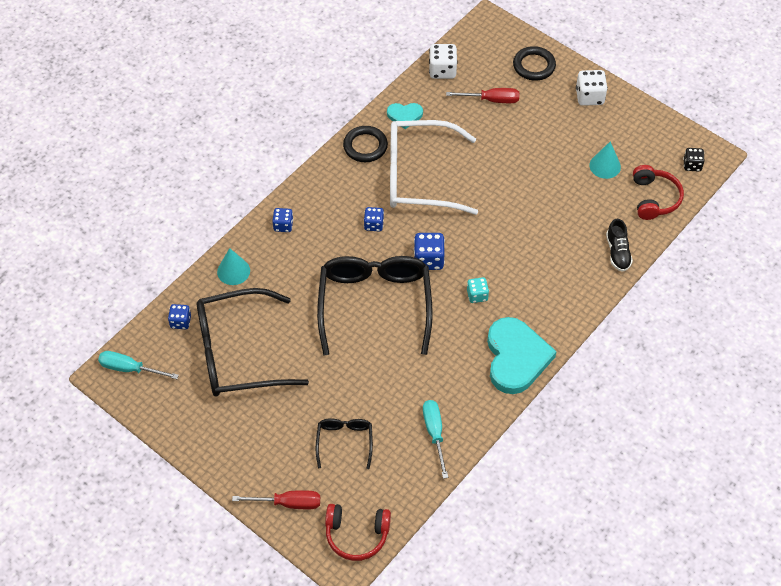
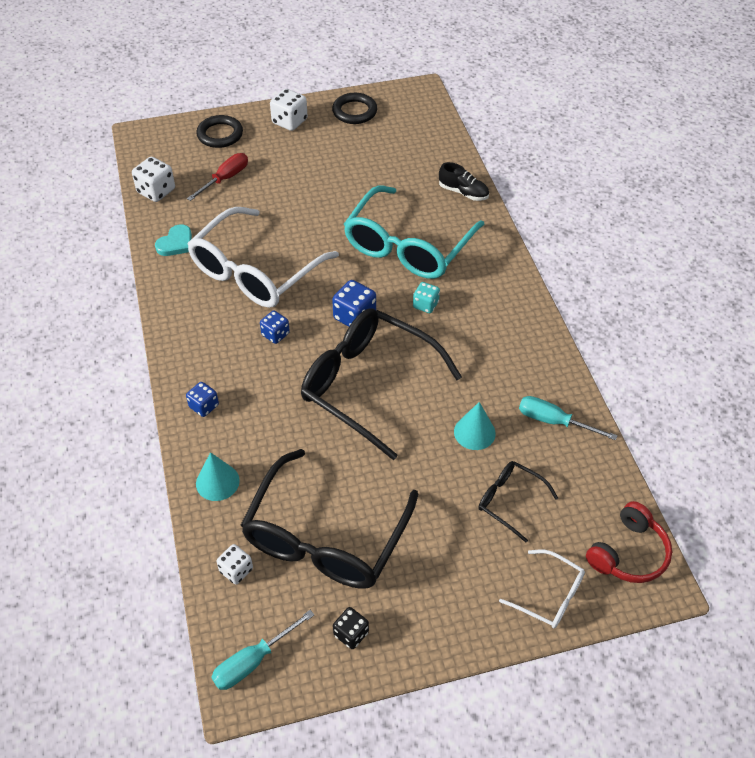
camera: 55 degrees left, 5 degrees down
(180, 322) = (236, 570): blue dice -> white dice
(288, 503) = (549, 595): red screwdriver -> white glasses
(365, 146) = (179, 290): black ring -> black ring (354, 111)
(516, 358) = (516, 316): turquoise heart -> none
(526, 251) = (408, 246): none -> turquoise glasses
(605, 166) = (368, 151): turquoise cone -> turquoise cone (474, 432)
(654, 198) = (430, 143): red headphones -> none
(692, 165) = (418, 105): black dice -> black dice (351, 634)

